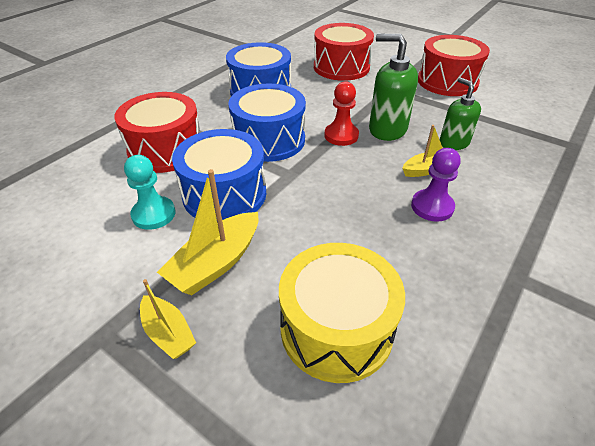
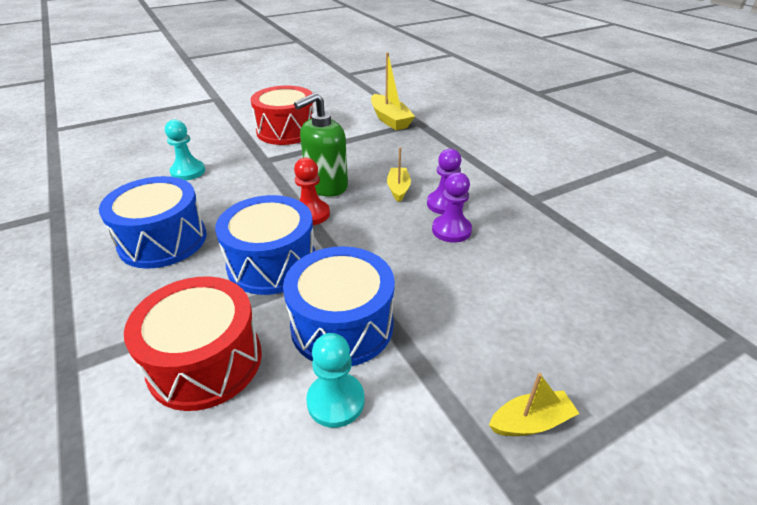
camera: 65 degrees left, 5 degrees down
(216, 263) = (448, 359): yellow boat -> yellow boat (390, 120)
(336, 328) = (554, 301): yellow drum -> none
(341, 67) = (188, 172): red drum -> turquoise pawn
(391, 222) = (451, 230): none -> purple pawn
(453, 143) = (375, 163): green soap dispenser -> none

